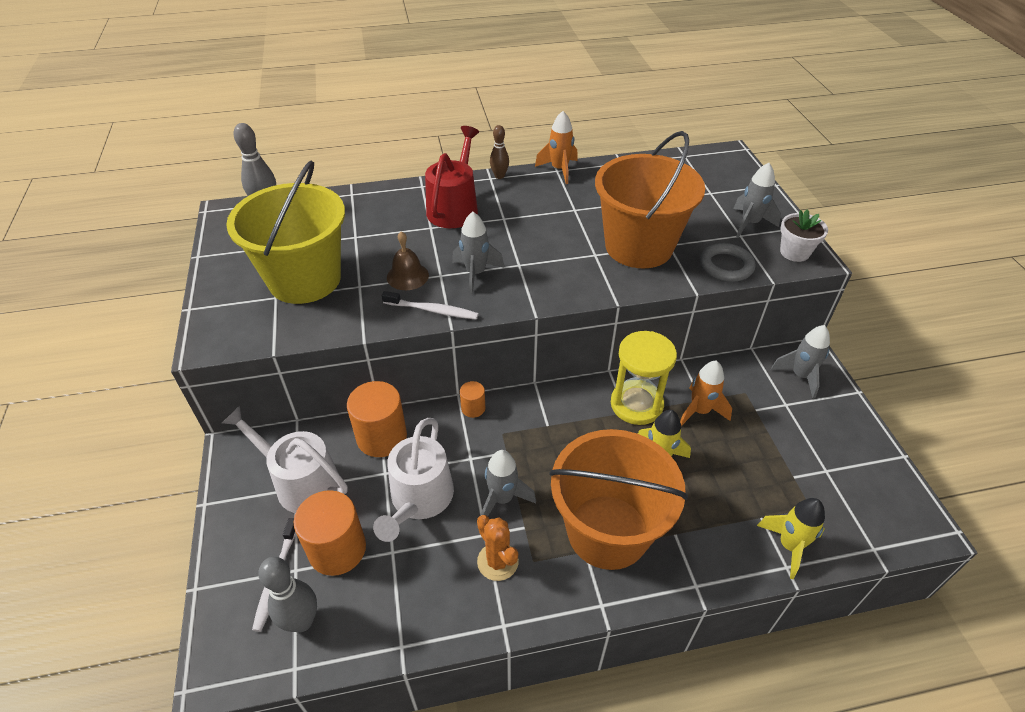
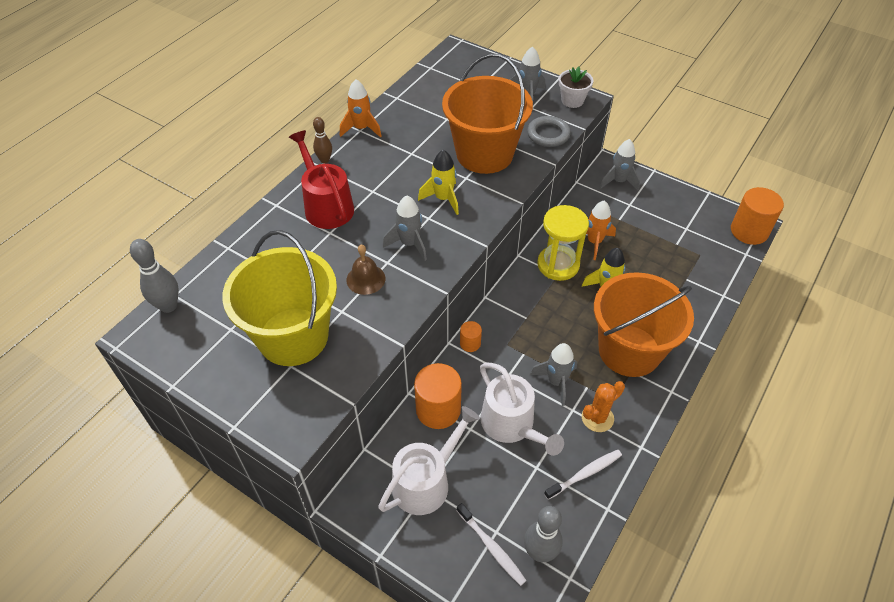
camera: 45 degrees left, 5 degrees up
(301, 482) = (426, 482): white watering can -> white watering can turned 150 degrees clockwise
(337, 549) = (504, 497): orange cylinder -> orange cylinder (749, 231)
(432, 310) = (417, 290): white toothbrush -> white toothbrush (585, 474)
(497, 561) = (597, 418): orange cactus -> orange cactus turned 45 degrees counterclockwise
(789, 546) = (713, 283): yellow rocket -> yellow rocket (443, 199)

